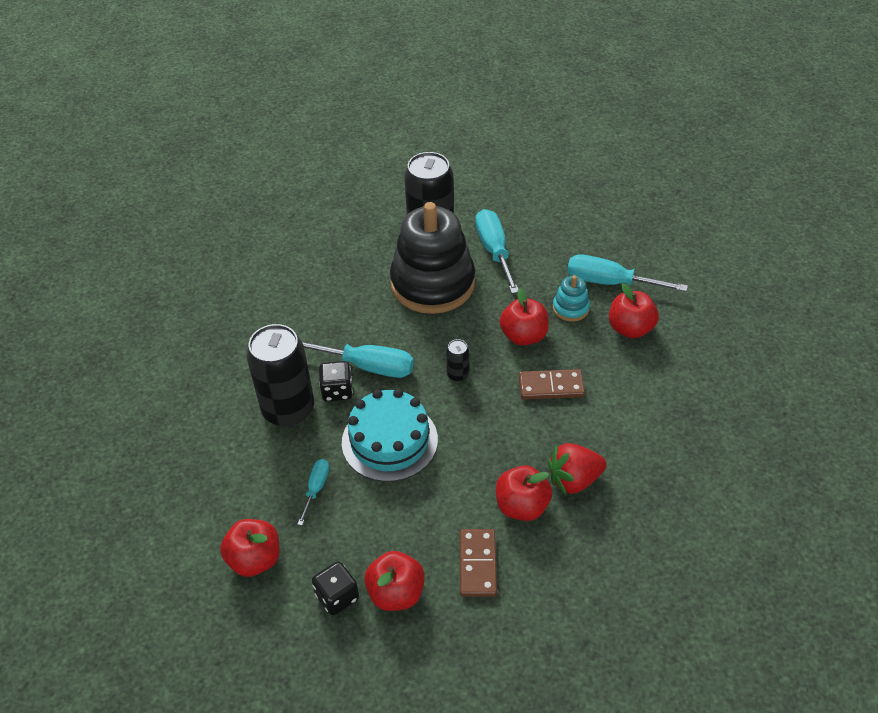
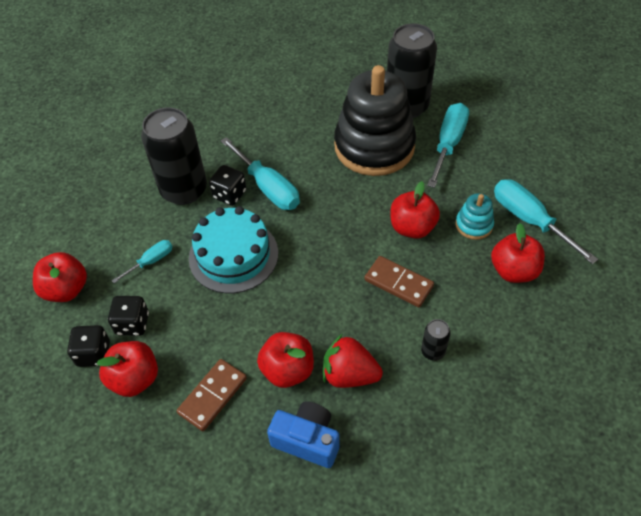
camera: 35 degrees right, 5 degrees up
(350, 550) = (132, 324): none -> black dice
(457, 374) = (330, 231): black can -> black can (433, 351)
(585, 549) = (307, 440): none -> blue camera

